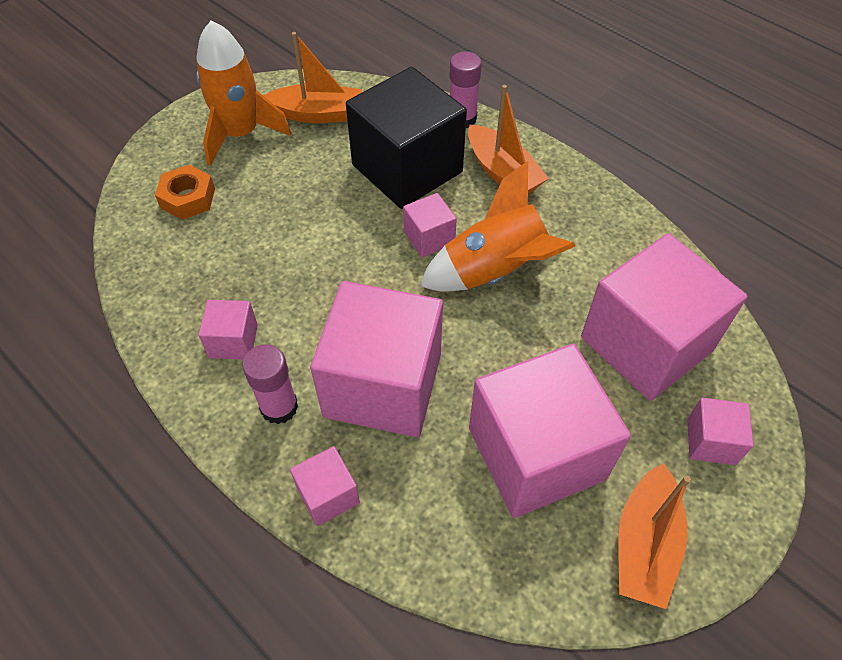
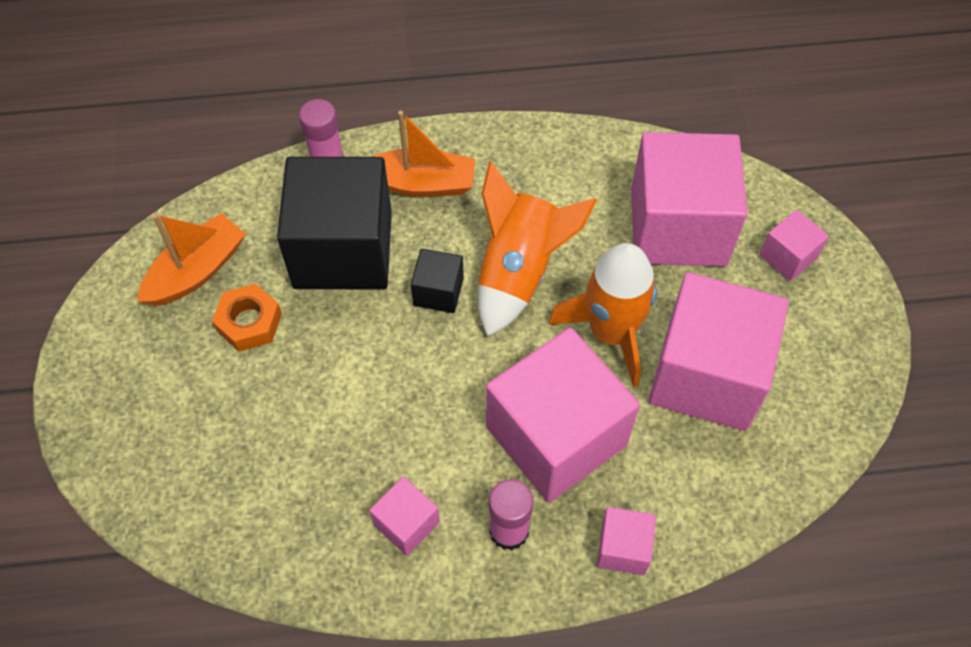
camera: 50 degrees left, 5 degrees up
(188, 198) = (191, 456): orange nut -> orange nut (249, 322)
(241, 134) = (152, 354): orange rocket -> orange rocket (611, 332)
(429, 238) = (438, 291): pink cube -> black cube
(644, 544) = (829, 363): orange boat -> none

